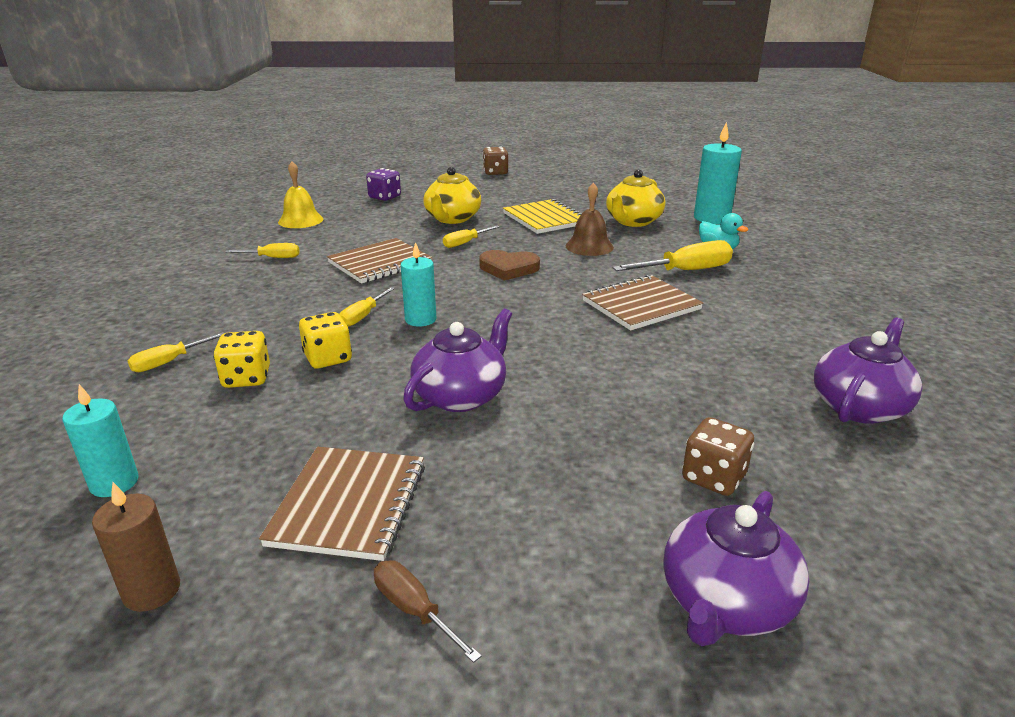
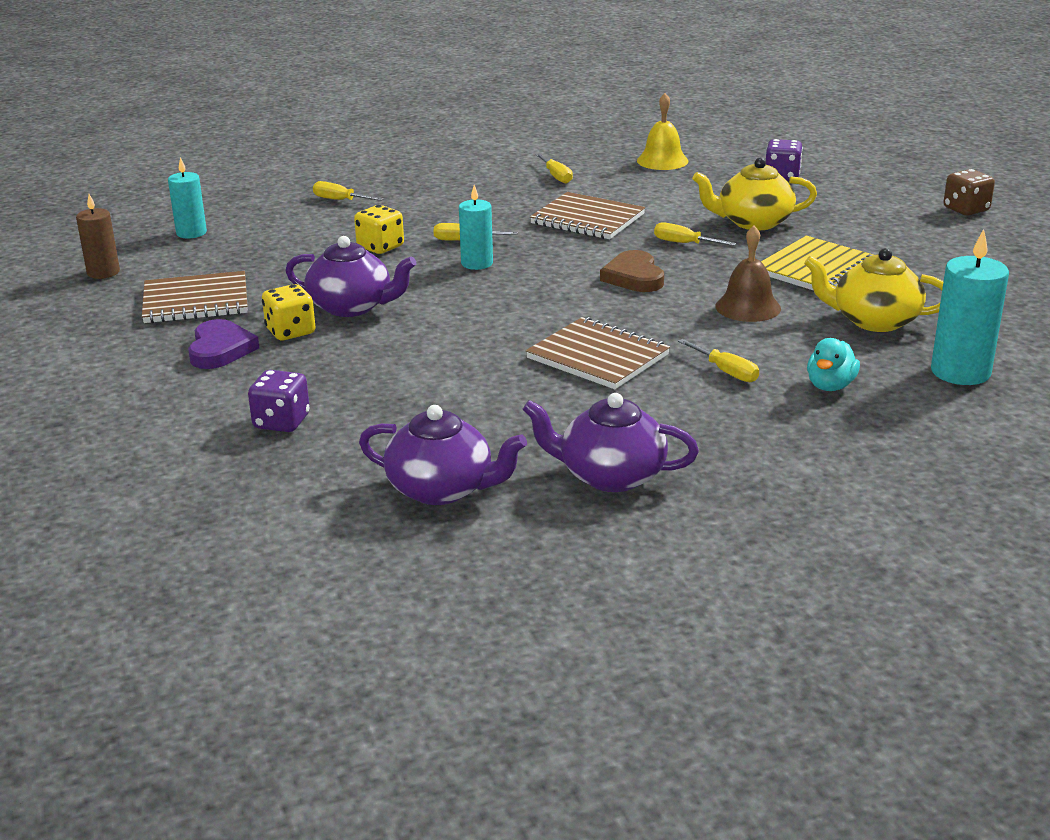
camera: 70 degrees right, 0 degrees up
(246, 378) = (333, 230): yellow dice -> yellow dice (290, 332)
(415, 610) = (105, 342): brown screwdriver -> none
(509, 500) = (220, 349): none -> purple heart
(685, 271) = (725, 371): yellow screwdriver -> yellow screwdriver, size x0.58
(713, 477) = (281, 422): brown dice -> purple dice
(725, 603) = (136, 436): purple teapot -> purple teapot (610, 476)

